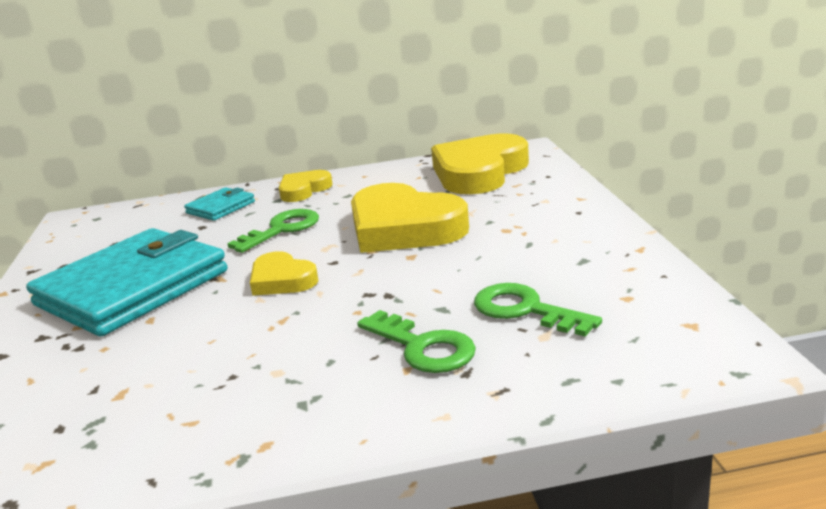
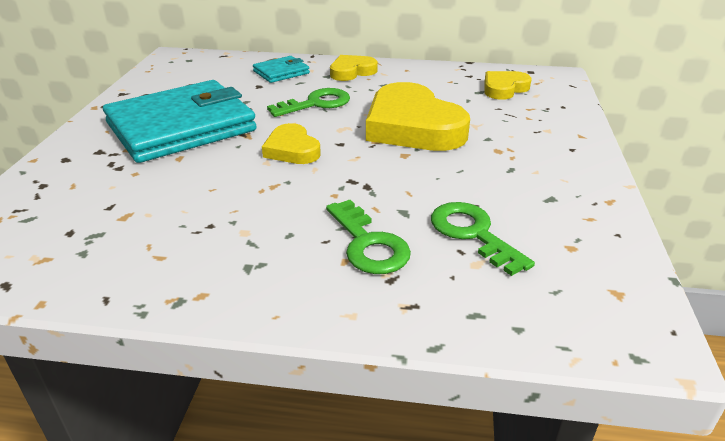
camera: 15 degrees right, 10 degrees up
(479, 172) = (504, 89): yellow heart -> yellow heart, size x0.53

